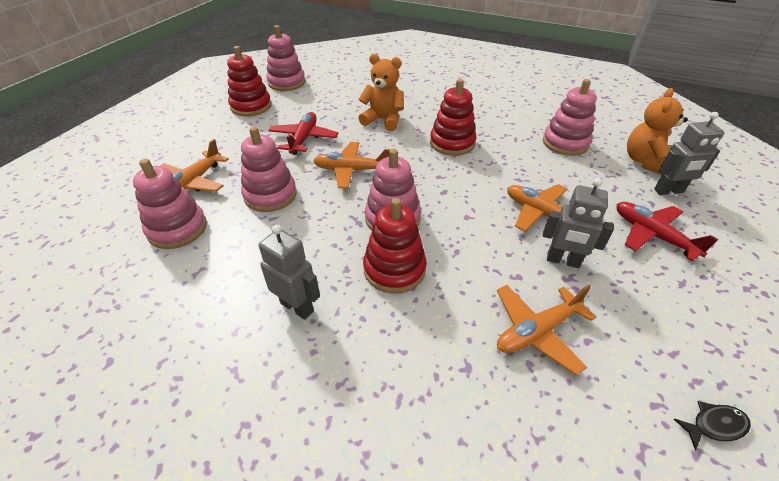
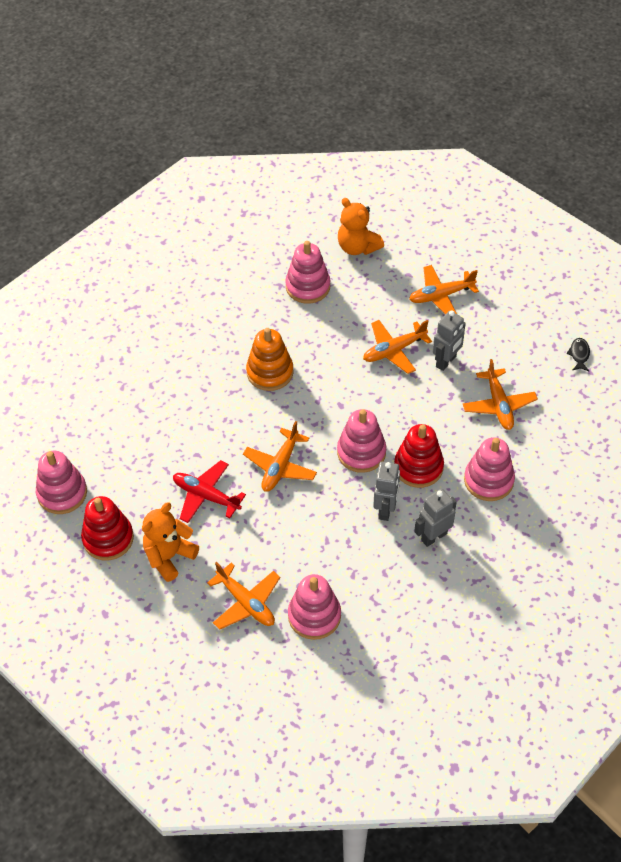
camera: 70 degrees left, 10 degrees up
(270, 195) = (293, 538): pink stacking toy -> pink stacking toy (488, 480)
(383, 120) = (201, 416): orange teddy bear -> orange teddy bear (169, 556)
(452, 143) = (270, 372): red stacking toy -> orange stacking toy
(652, 235) = (441, 296): red plane -> orange plane
(668, 191) = (399, 256): grey robot -> grey robot (385, 509)

